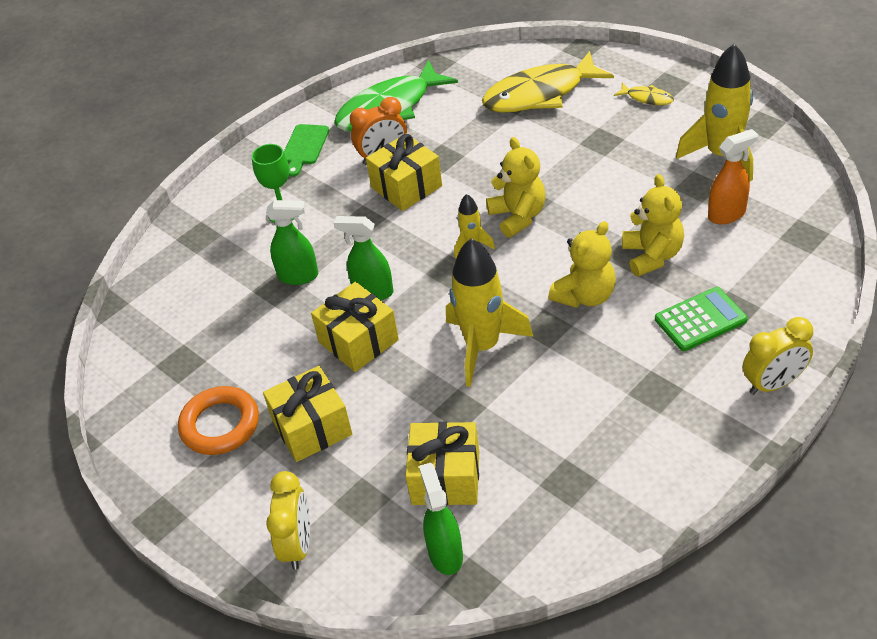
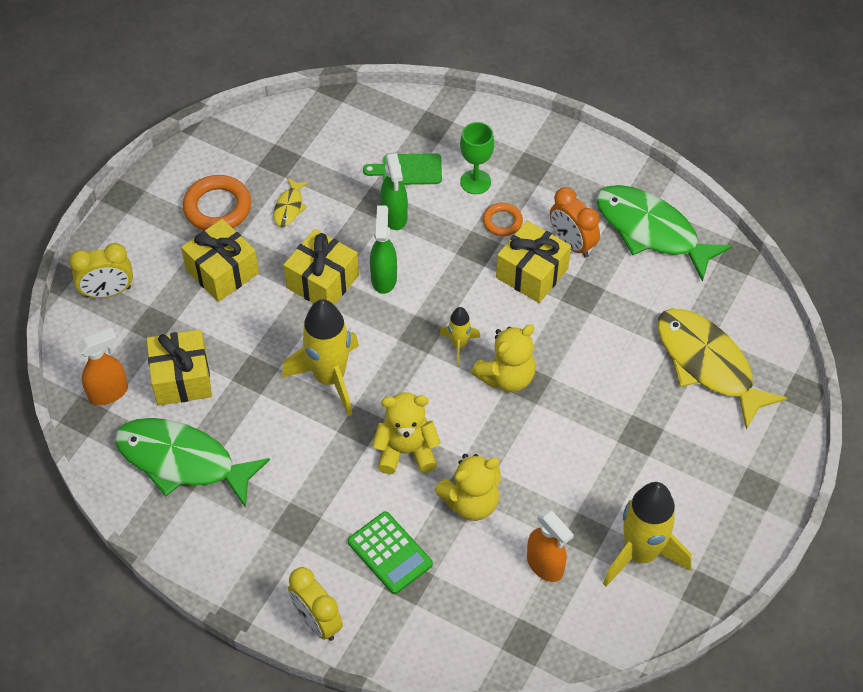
camera: 70 degrees right, 10 degrees up
(304, 147) = (573, 174): green cutting board -> green cutting board (408, 170)
(339, 200) = (502, 221): none -> orange ring
(445, 553) = (109, 393): green spray bottle -> orange spray bottle
(557, 485) = (182, 461): none -> green fish
(585, 296) = (406, 451): yellow teddy bear -> yellow teddy bear turned 150 degrees clockwise
(647, 98) = (725, 470): yellow fish -> yellow fish (289, 207)

